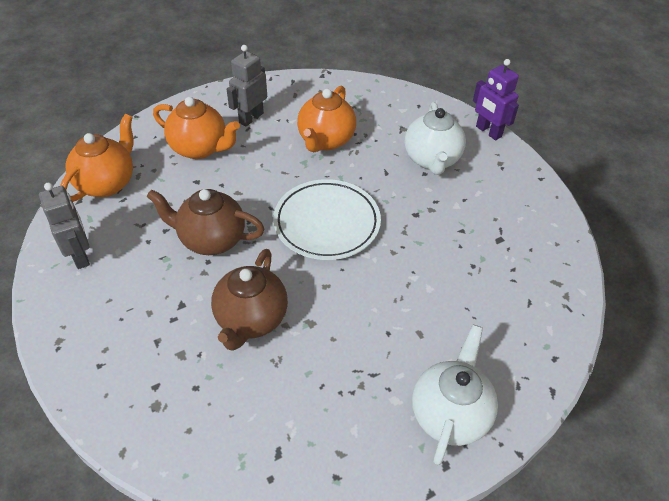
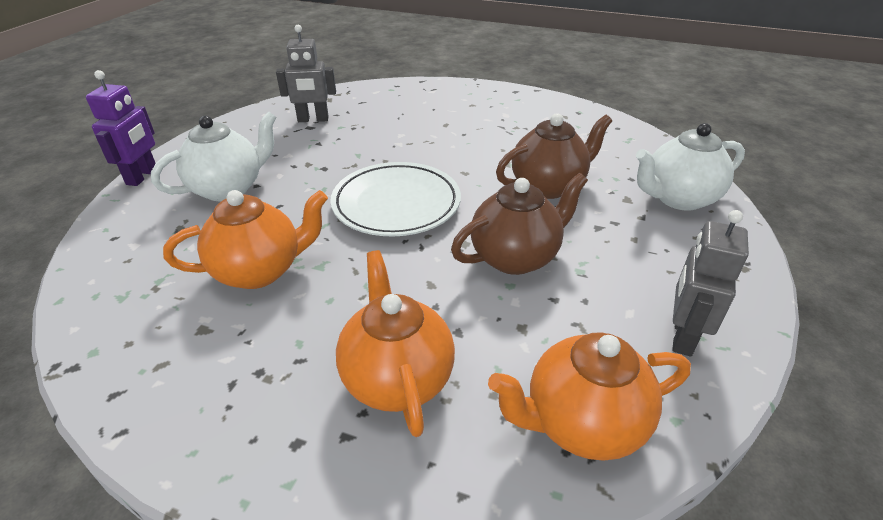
camera: 130 degrees left, 10 degrees down
(211, 240) = (515, 257): brown teapot -> brown teapot turned 90 degrees counterclockwise
(251, 118) = (269, 373): grey robot -> grey robot (313, 120)
(449, 414) = (485, 98): white teapot -> white teapot (678, 198)

